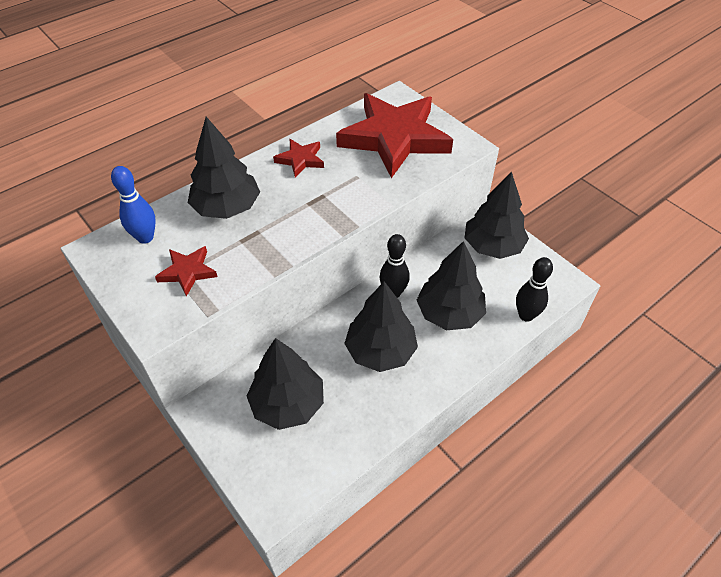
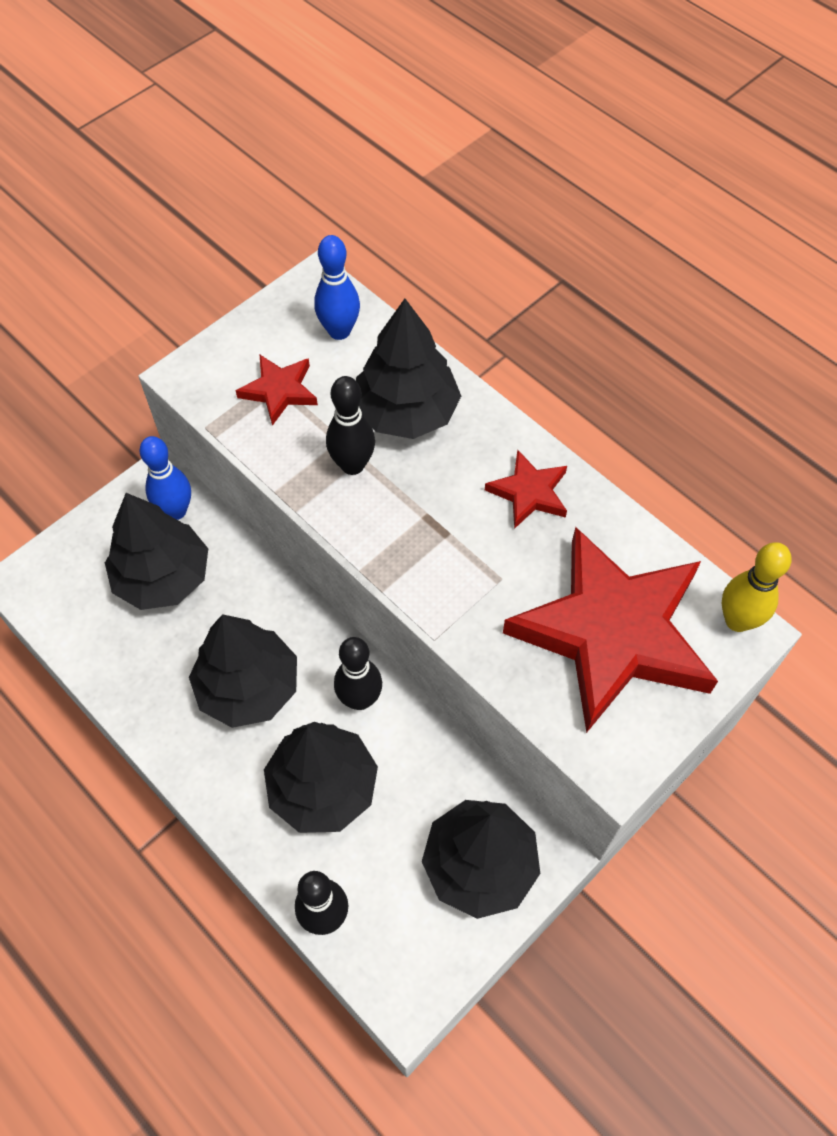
camera: 85 degrees right, 10 degrees up
(231, 396) = (176, 511): none -> blue bowling pin
(262, 235) = (352, 465): none -> black bowling pin
(391, 97) = (737, 620): none -> yellow bowling pin

